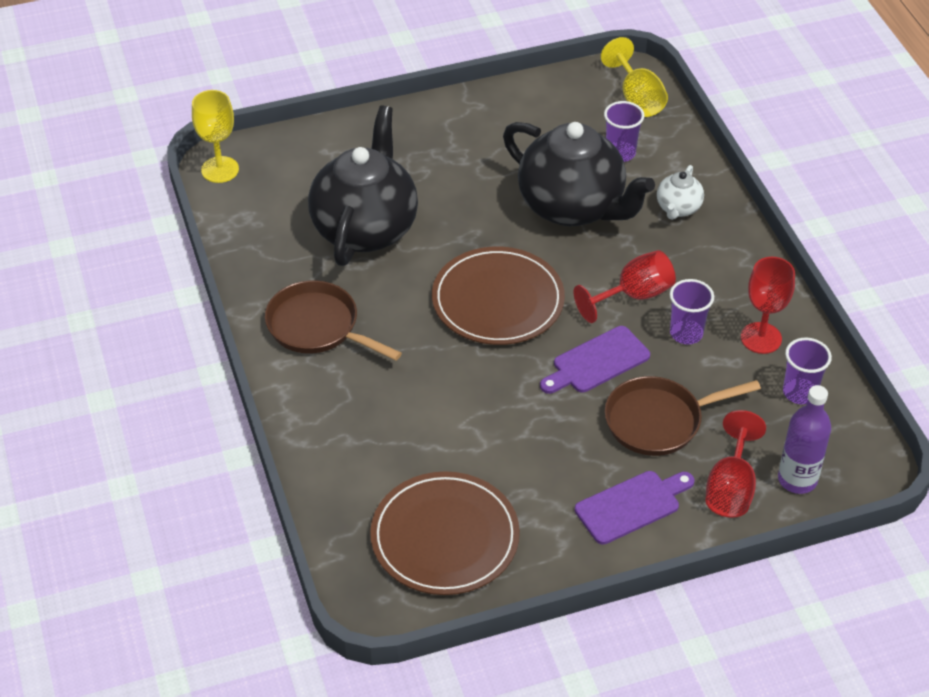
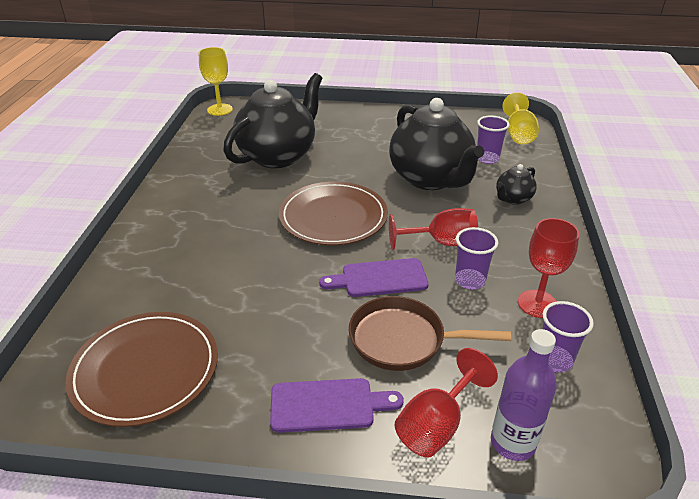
camera: 25 degrees right, 10 degrees down
(318, 327) = (196, 198): brown pan -> none
(678, 208) = (513, 199): white teapot -> black teapot

